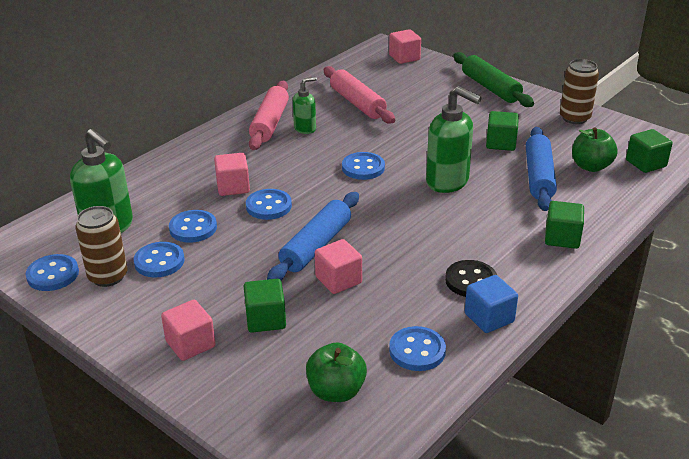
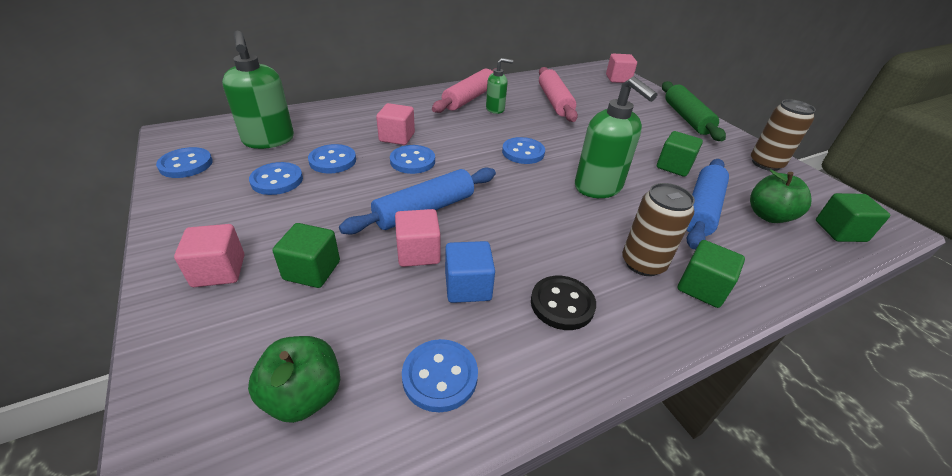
camera: 20 degrees right, 5 degrees up
(108, 276) = (224, 180): brown can -> brown can (643, 263)
(489, 318) = (557, 364): blue cube -> blue cube (468, 287)

